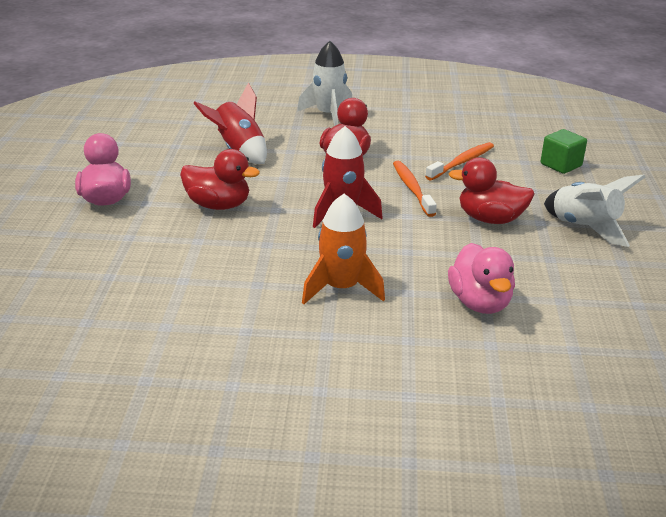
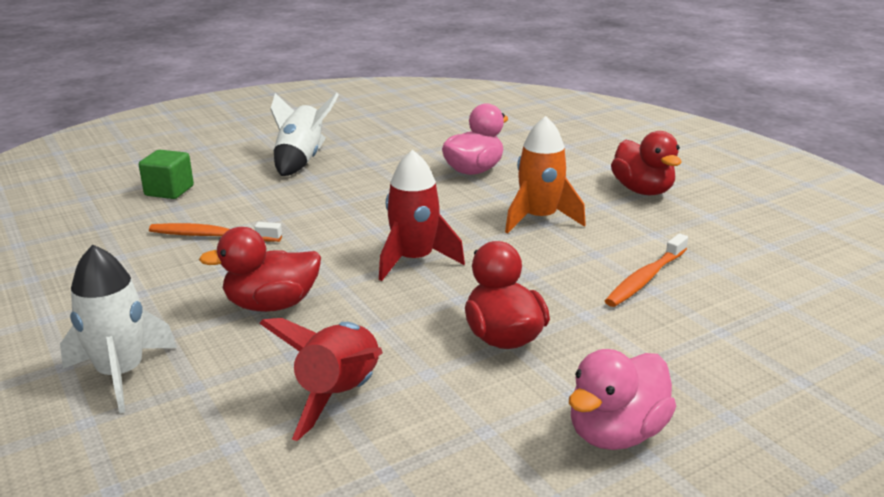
camera: 125 degrees left, 5 degrees down
(412, 188) = (312, 243): orange toothbrush -> orange toothbrush (645, 278)
(490, 219) = (333, 195): red duck -> red duck (642, 190)

